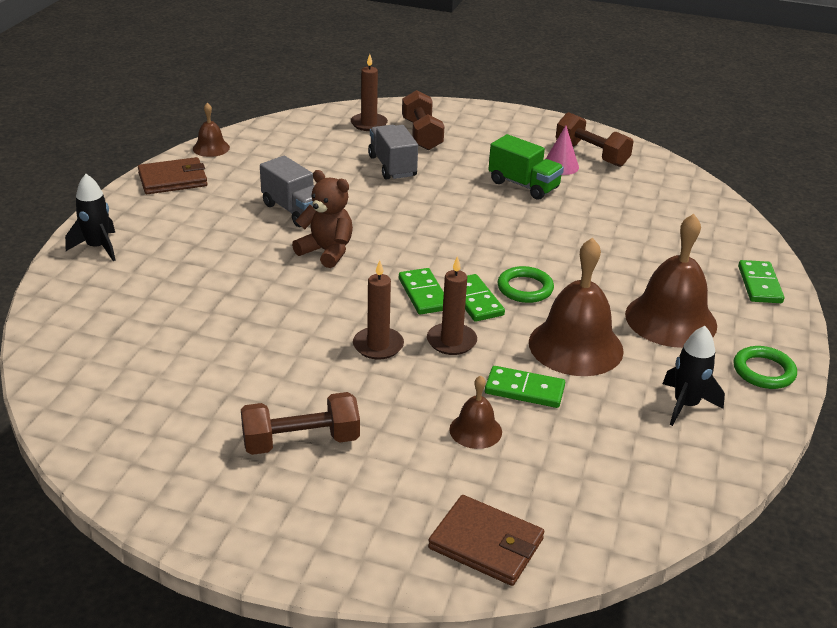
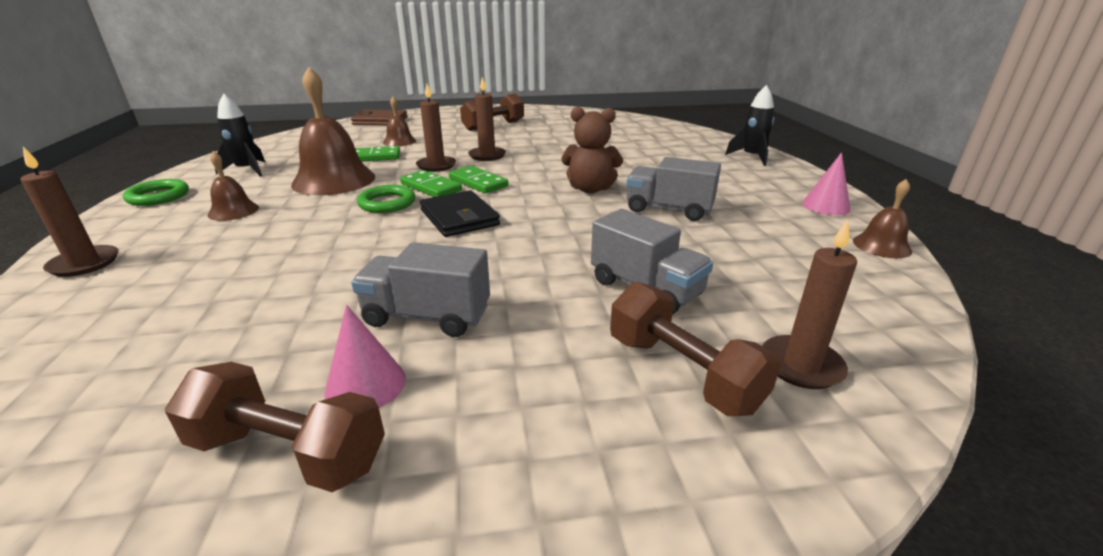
camera: 155 degrees right, 5 degrees down
(173, 179) = (825, 206): brown wallet -> pink cone
(468, 251) = (459, 217): none -> black wallet
(523, 185) = (427, 316): green truck -> grey truck
(671, 319) = (233, 211): brown bell -> brown bell, size x0.50
(759, 284) = (84, 264): green domino -> brown candle

